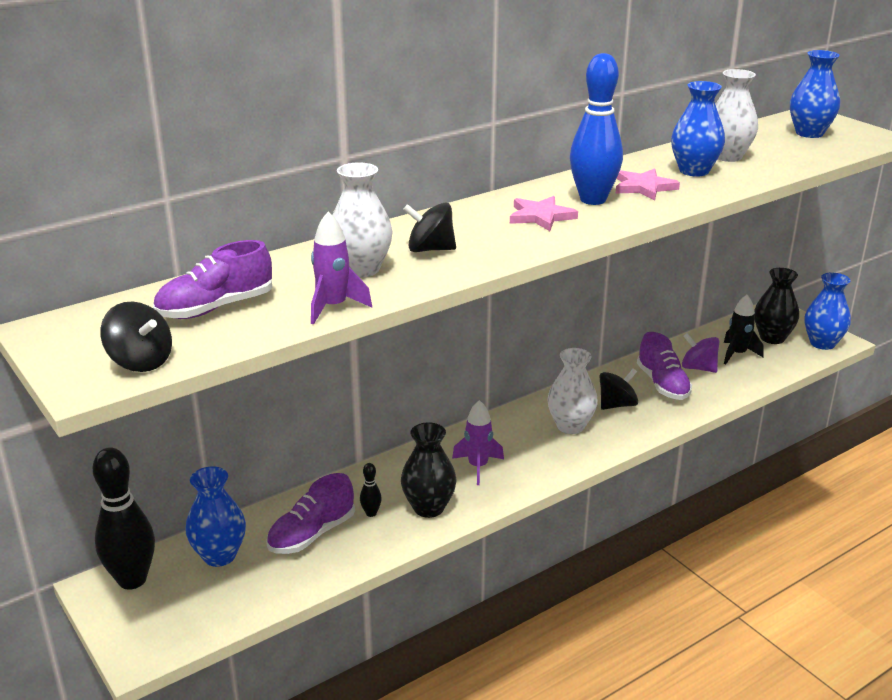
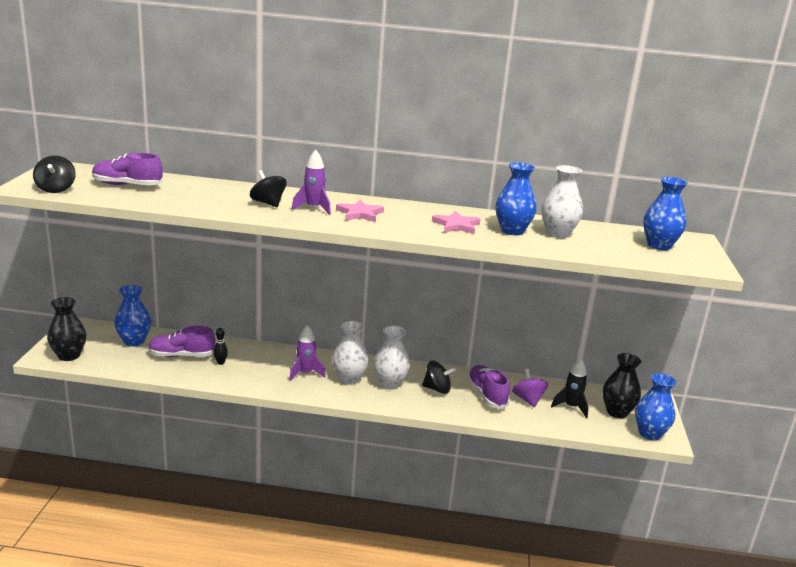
camera: 40 degrees right, 5 degrees down
(132, 580) = (90, 331): black bowling pin -> none
(333, 307) = (167, 204): purple rocket -> purple rocket (313, 208)
(361, 269) = (218, 197): white vase -> white vase (349, 379)
(428, 508) = (248, 375): black vase -> black vase (69, 356)
(593, 200) = (409, 218): blue bowling pin -> none
(662, 384) = (486, 395): purple shoe -> purple shoe turned 135 degrees clockwise

